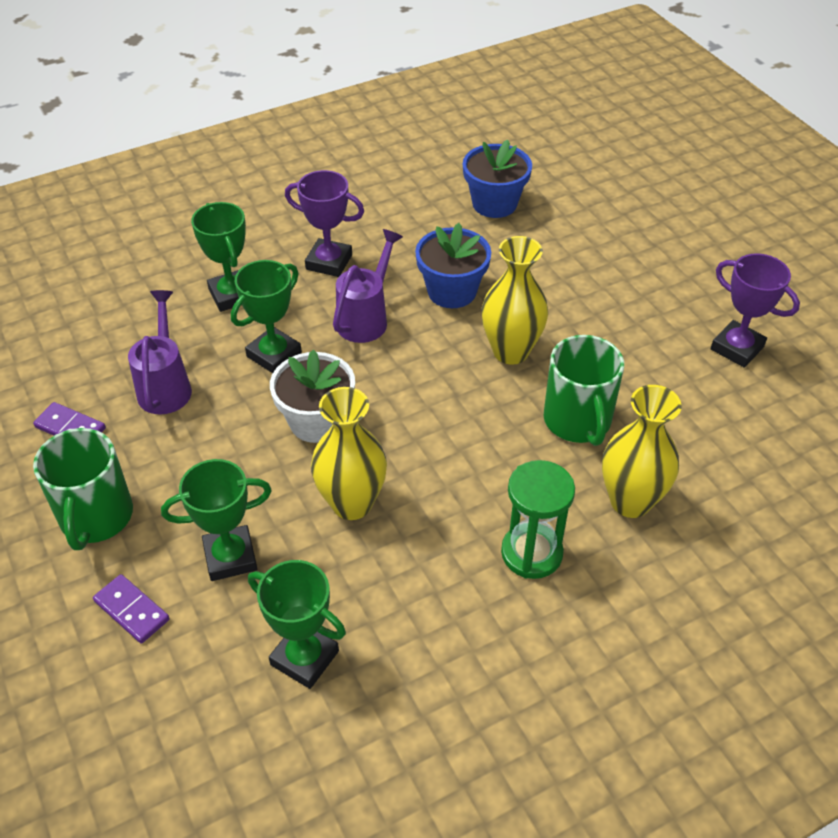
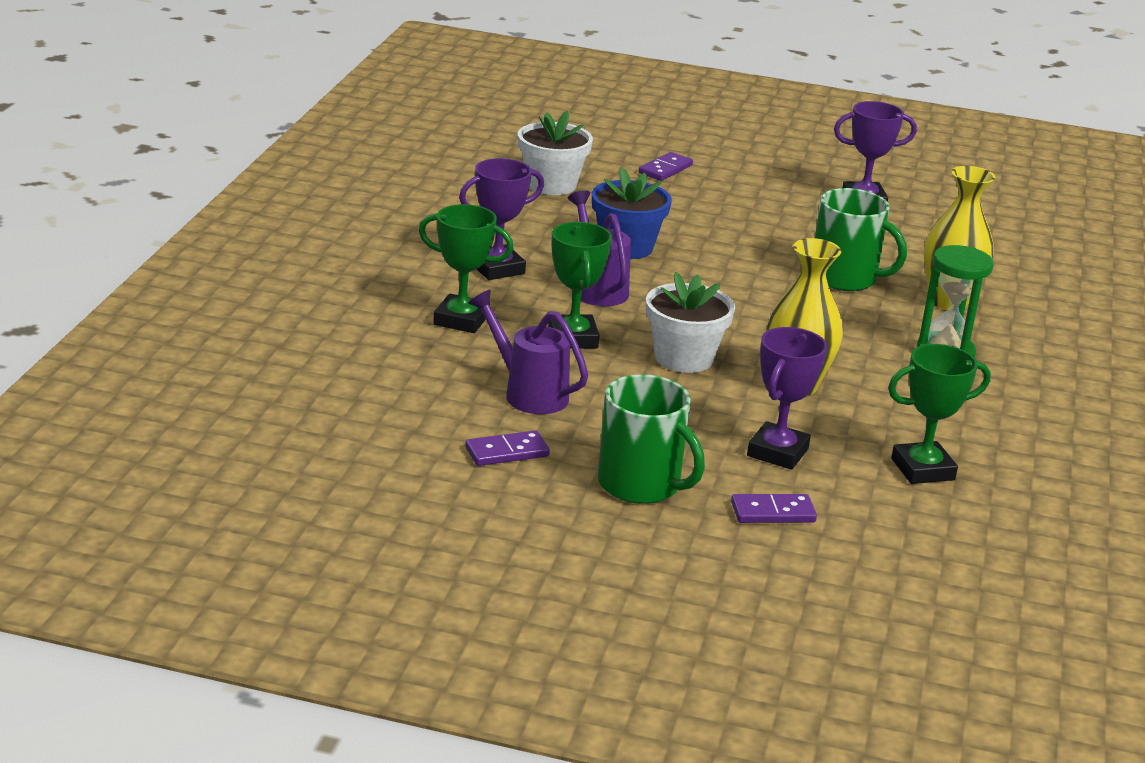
camera: 50 degrees left, 20 degrees down
(230, 557) = (777, 452): green trophy -> purple trophy
(494, 203) = (551, 185): blue flower pot -> white flower pot
(510, 351) = (733, 262): yellow vase -> none
(610, 230) = (665, 169): none -> purple domino

